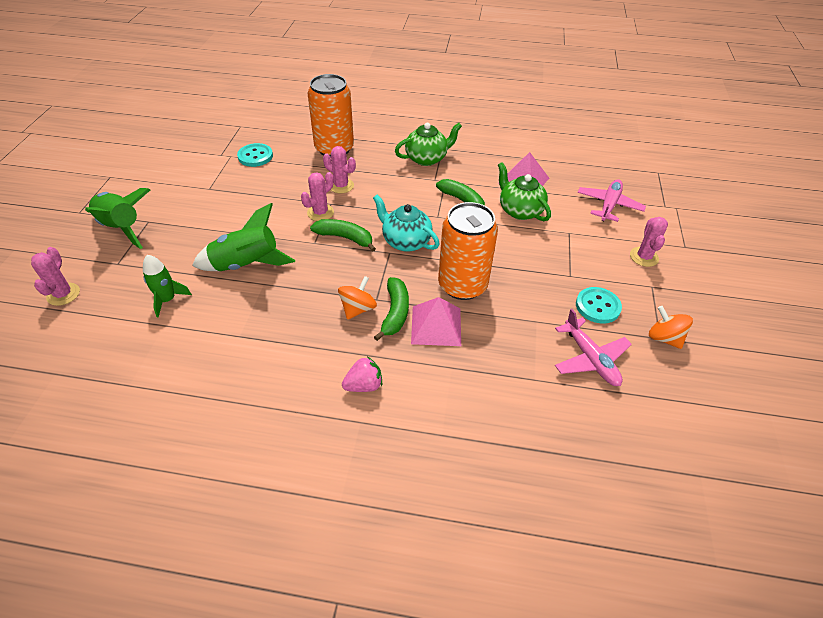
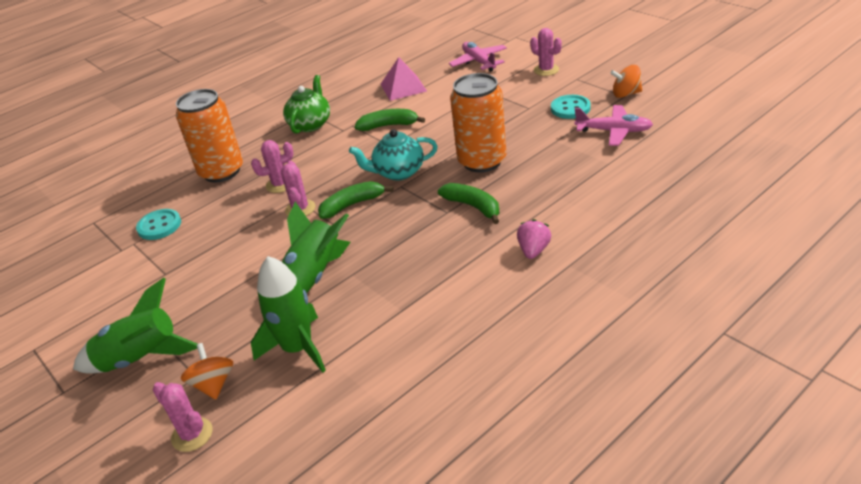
camera: 45 degrees left, 10 degrees down
(167, 300) = (298, 348): green rocket -> green rocket, size x1.60
(358, 308) = (446, 226): orange spinning top -> orange spinning top (213, 384)
(436, 325) = (510, 190): pink pyramid -> none
(519, 210) = (434, 103): green teapot -> none

